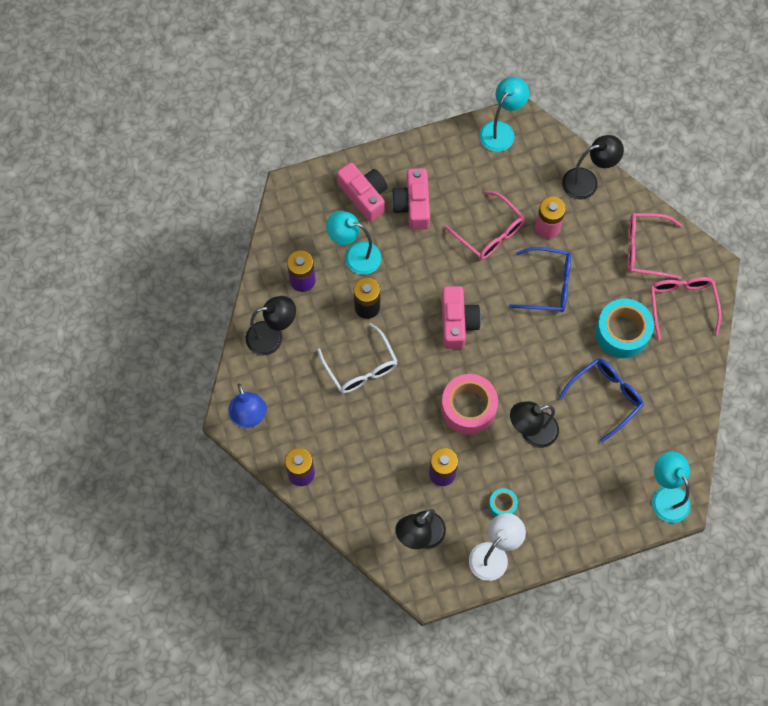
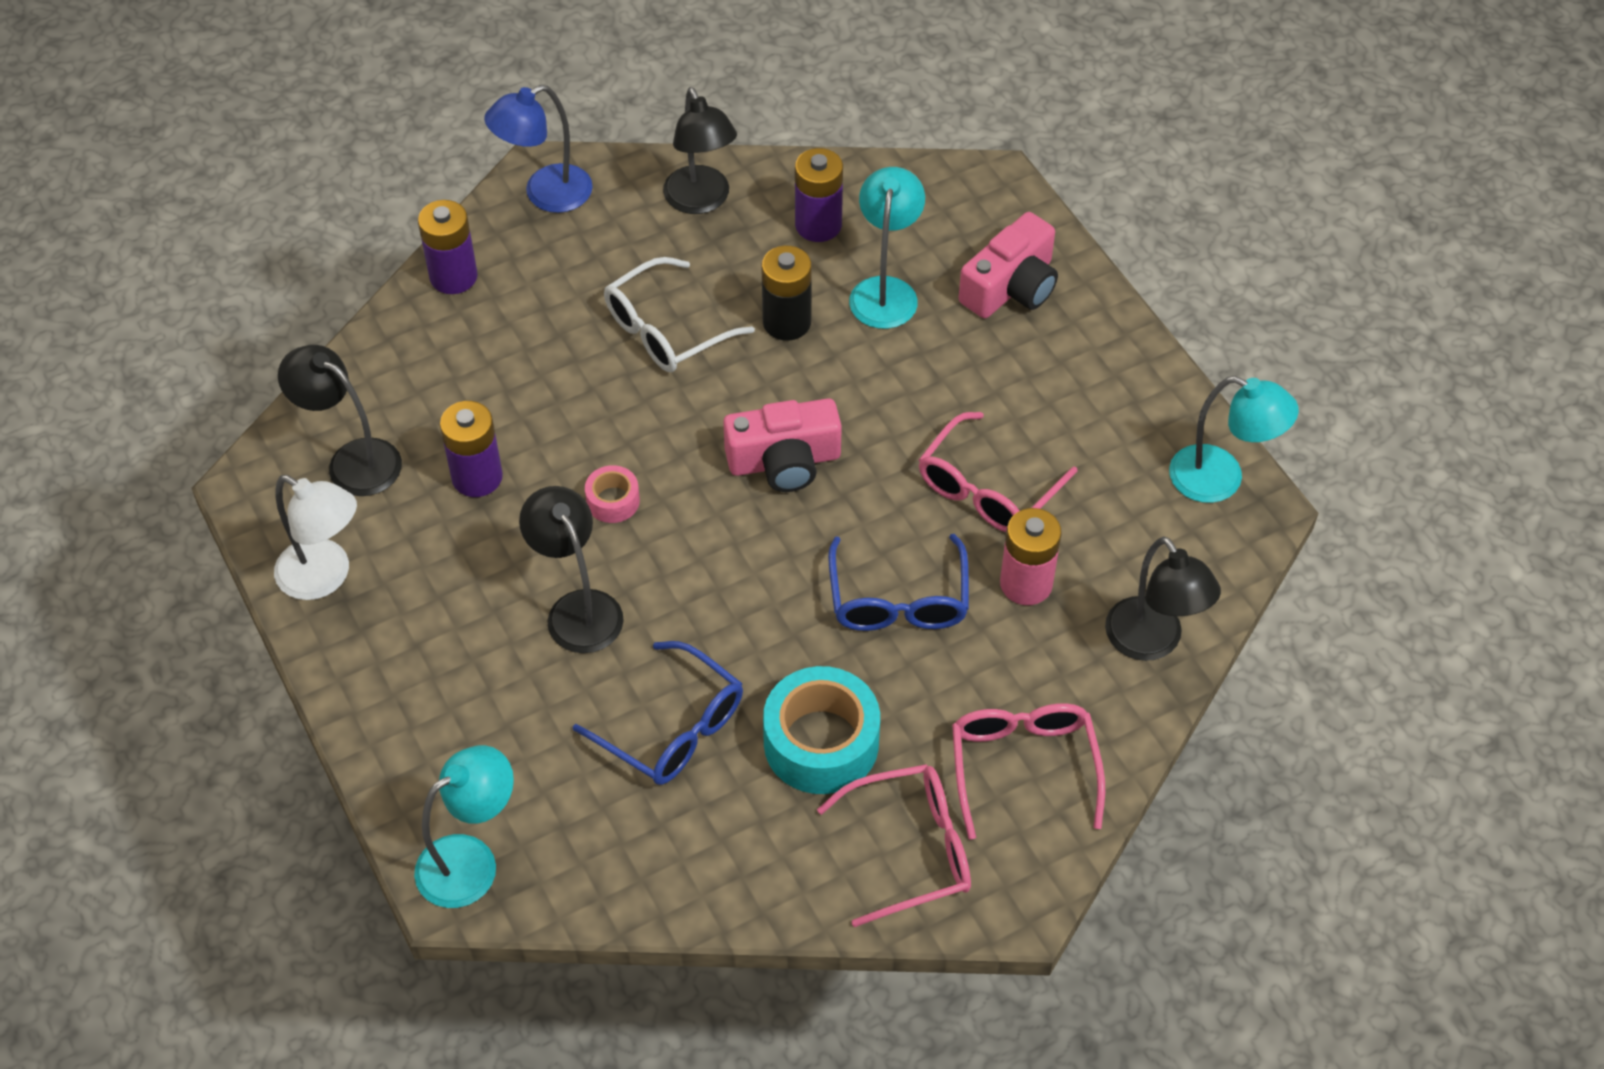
camera: 80 degrees right, 15 degrees down
(413, 205) = (1012, 361): pink camera -> none
(468, 408) = (613, 501): pink tape -> pink tape, size x0.50
(502, 504) = (425, 579): turquoise tape -> none

